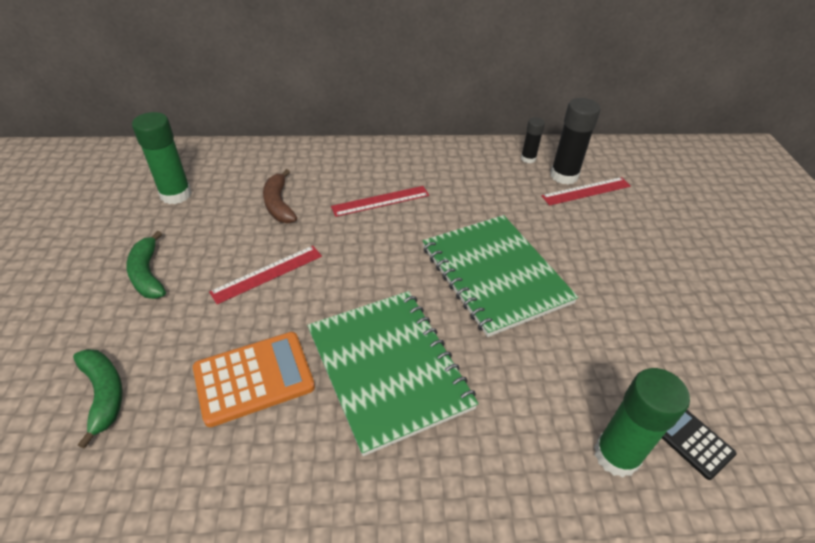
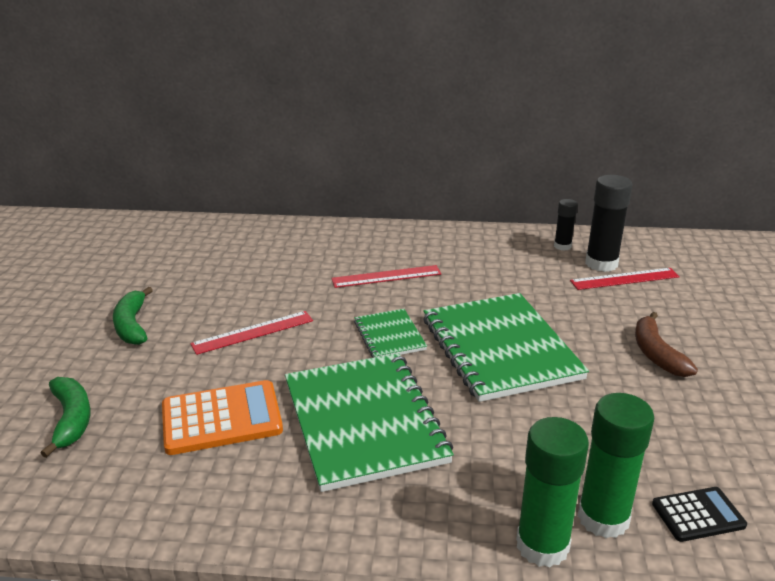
camera: 10 degrees right, 15 degrees down
(176, 194) = (172, 260): green glue stick -> green glue stick (542, 545)
(279, 204) = (276, 274): brown banana -> brown banana (656, 354)
(394, 268) = (389, 336): none -> green notebook
(693, 442) = (698, 515): black calculator -> black calculator turned 105 degrees clockwise

